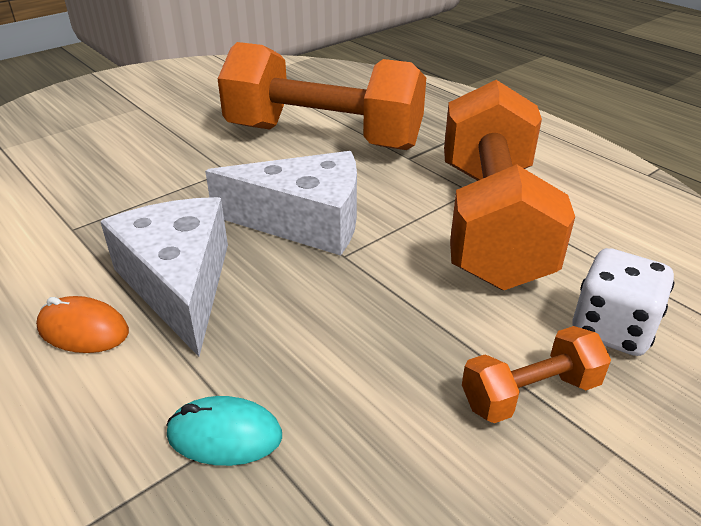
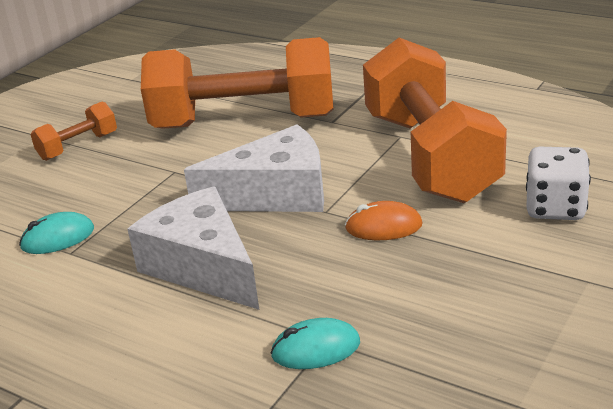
camera: 15 degrees left, 5 degrees down
(73, 210) = (58, 238): none -> turquoise mouse
(83, 330) = (149, 319): orange mouse -> orange mouse (383, 227)
(530, 394) = (517, 263): orange dumbbell -> orange dumbbell (78, 146)

